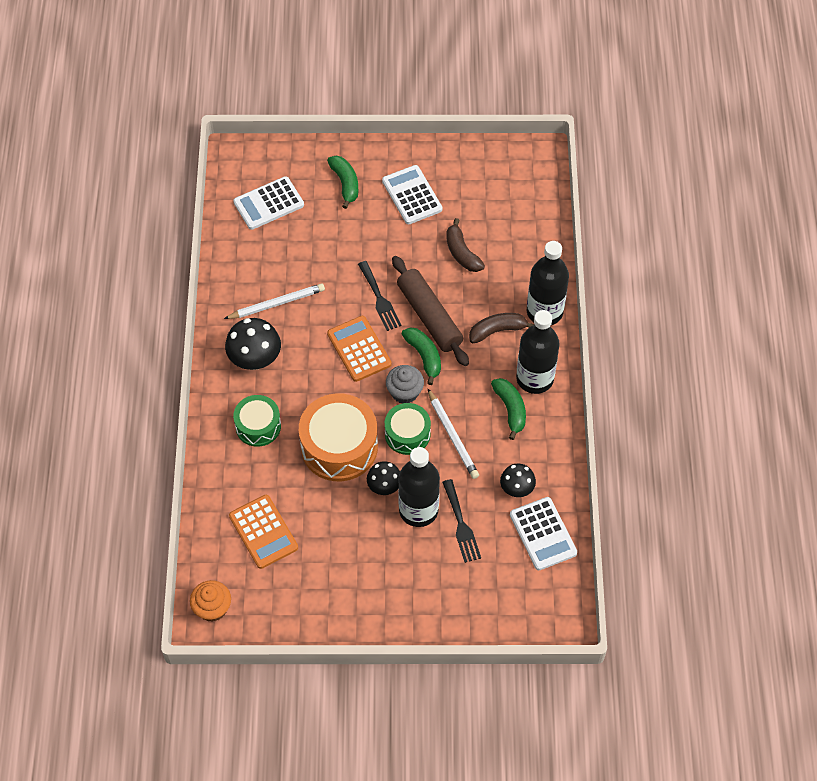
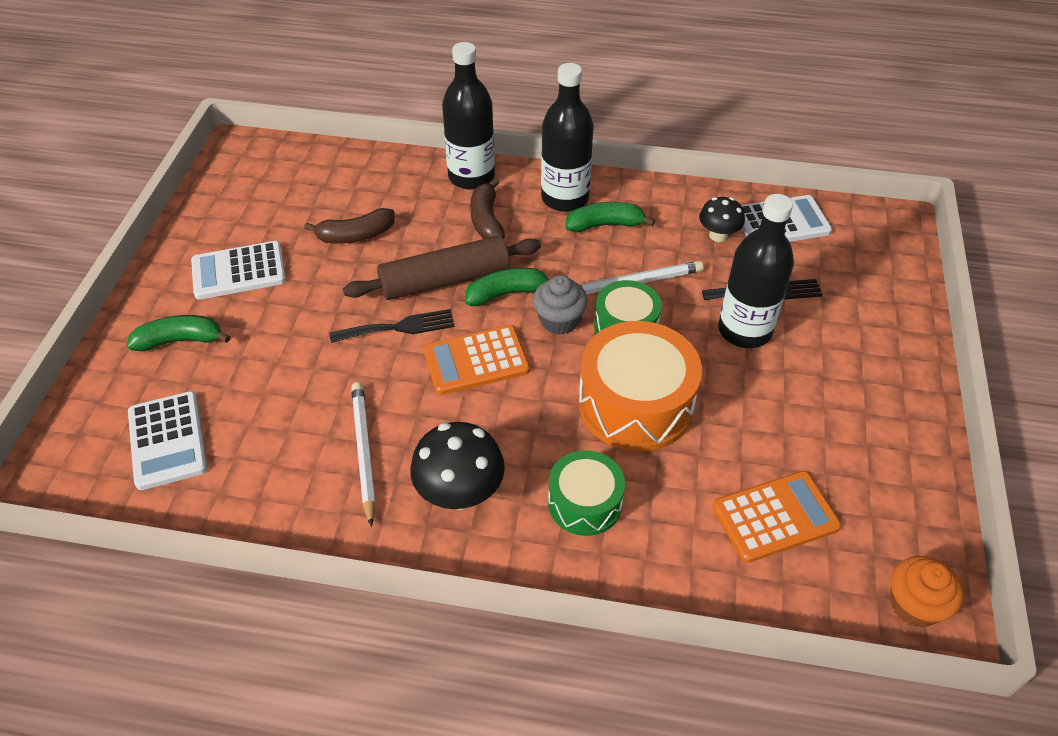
camera: 80 degrees left, 10 degrees down
(384, 486) = (706, 361): black mushroom -> none

